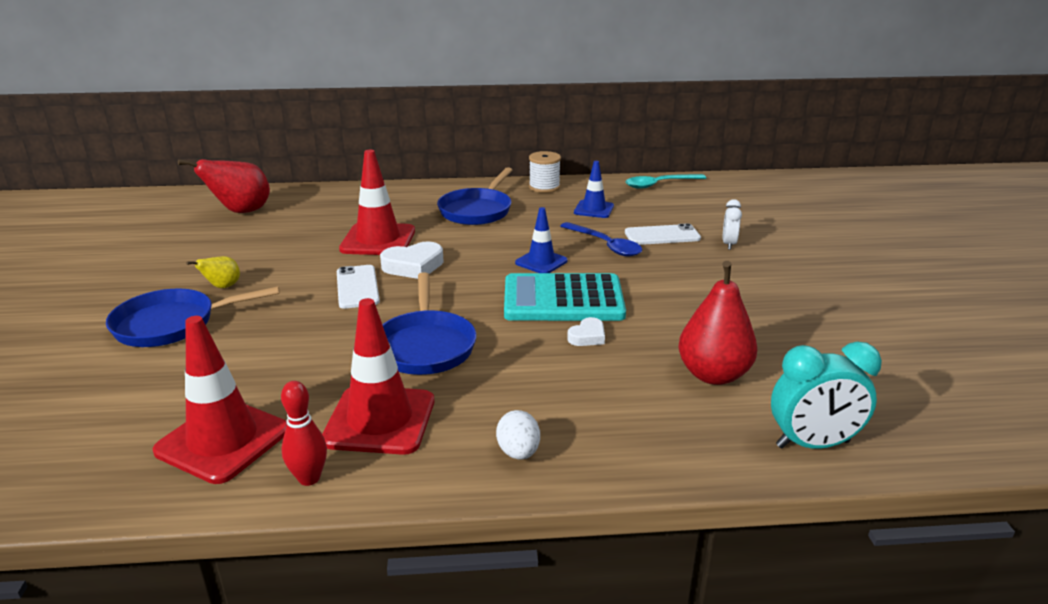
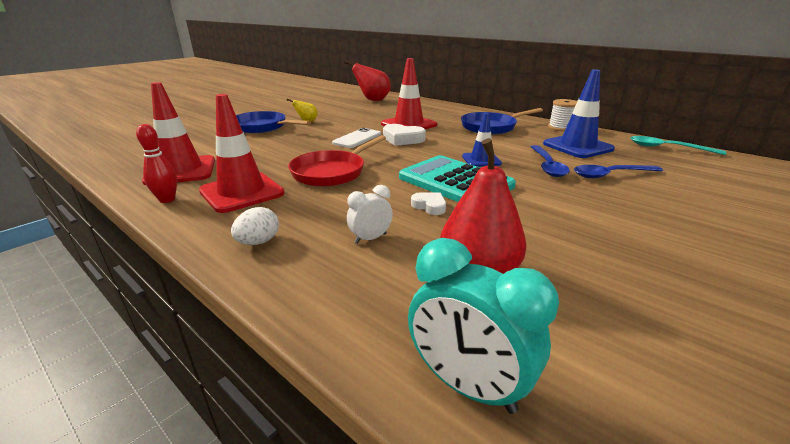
camera: 45 degrees right, 0 degrees up
(425, 346) = (332, 172): blue pan -> red pan
(587, 336) = (429, 206): white heart -> white heart turned 135 degrees counterclockwise
(594, 209) = (577, 146): blue traffic cone -> blue traffic cone, size x1.69
(662, 235) = (610, 175): white phone -> blue spoon
(728, 244) = (672, 199): white clock -> white clock (370, 238)

